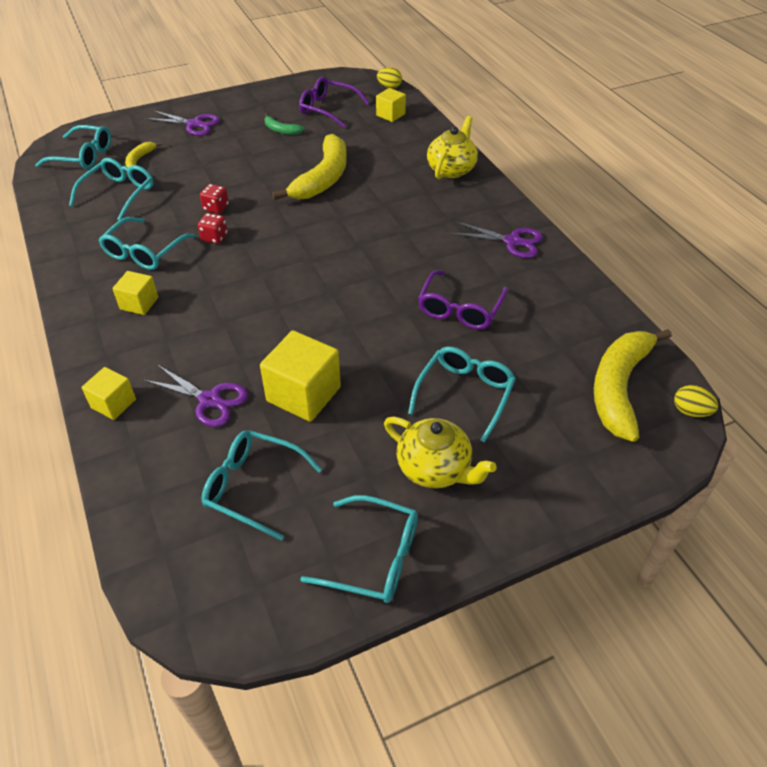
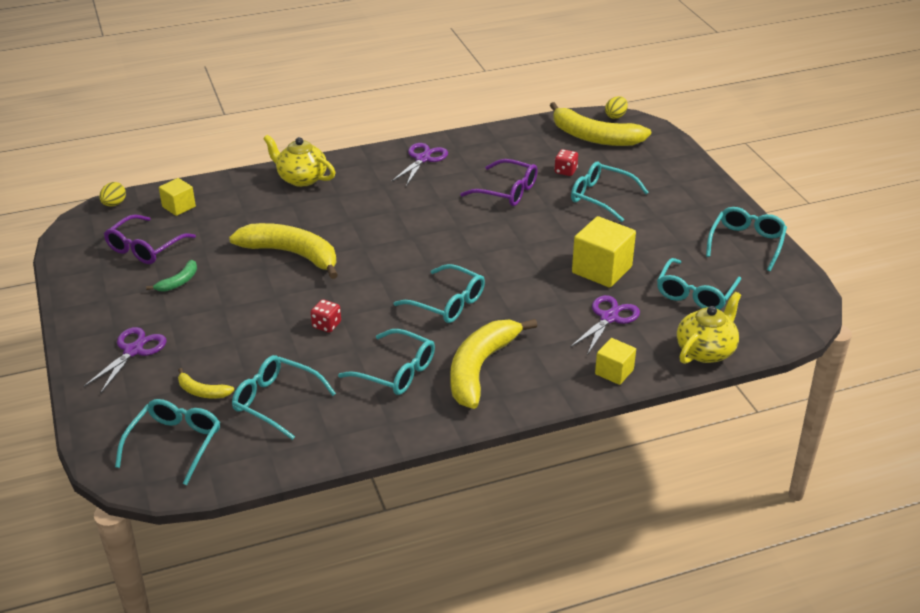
camera: 85 degrees left, 10 degrees down
(139, 303) = (480, 368): yellow cube -> yellow banana
(214, 237) = (380, 324): red dice -> red dice (565, 171)
(244, 276) = (447, 303): none -> turquoise glasses
(435, 468) = (671, 215): yellow teapot -> yellow teapot (706, 351)

